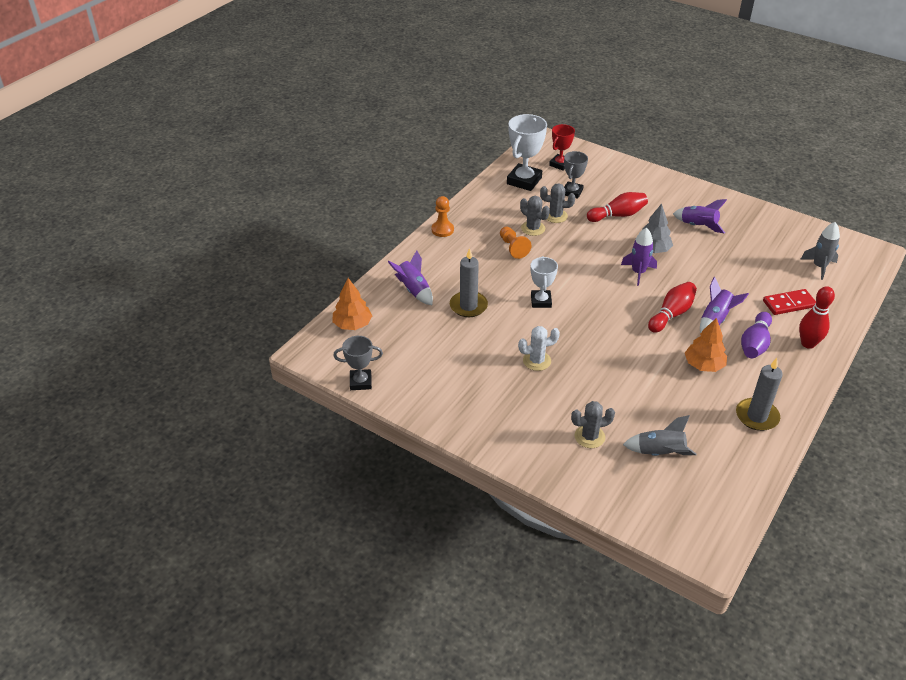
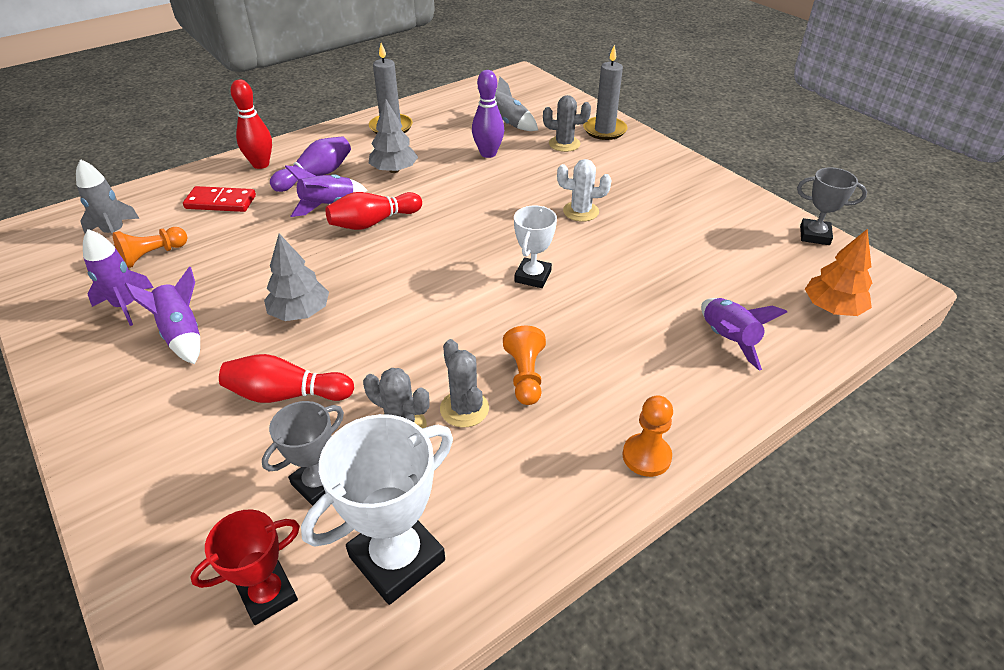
camera: 160 degrees left, 0 degrees up
(468, 306) = (644, 294): grey candle -> grey candle (604, 130)
(638, 272) = (359, 283): purple rocket -> purple rocket (126, 305)
(646, 405) = (488, 153): none -> purple bowling pin
(703, 365) = (394, 170): orange tree -> grey tree
(774, 259) = (152, 255): none -> orange pawn

